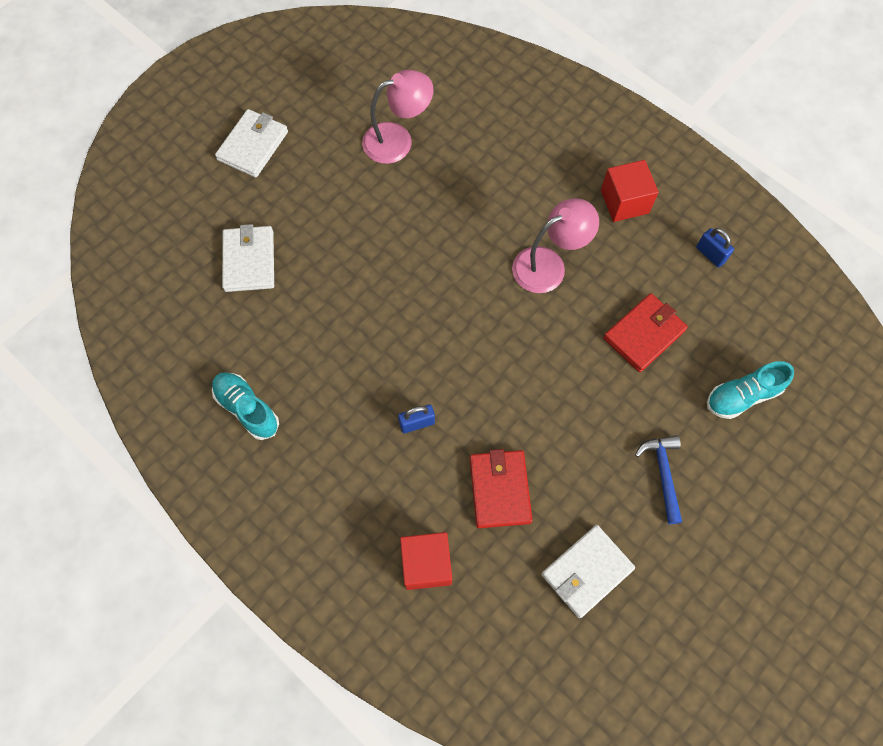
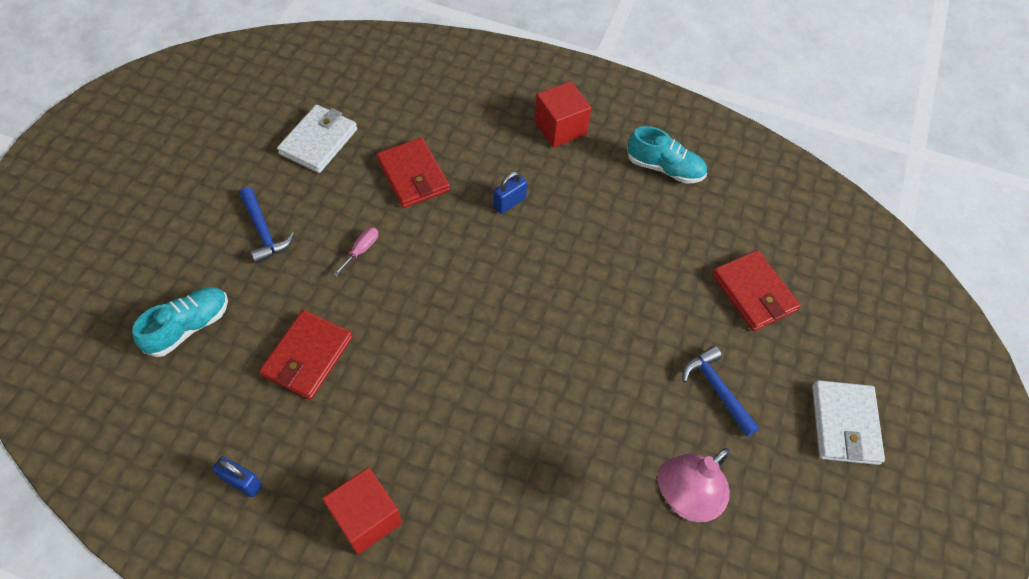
camera: 155 degrees right, 10 degrees down
(249, 261) = (753, 292): white wallet -> red wallet
(329, 199) = (717, 389): none -> blue hammer
(426, 564) = (454, 110): red cube -> red cube (560, 128)
(548, 265) = (436, 399): pink lamp -> none
(574, 420) = (361, 250): none -> pink screwdriver

